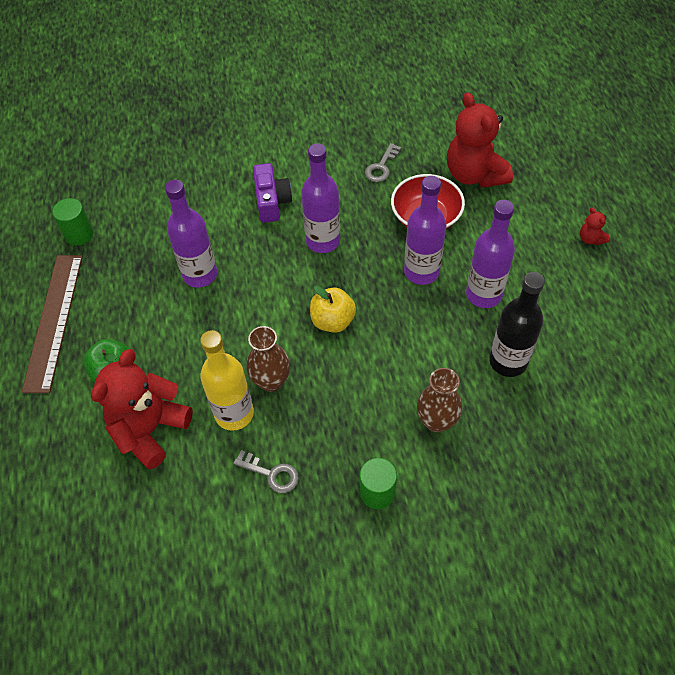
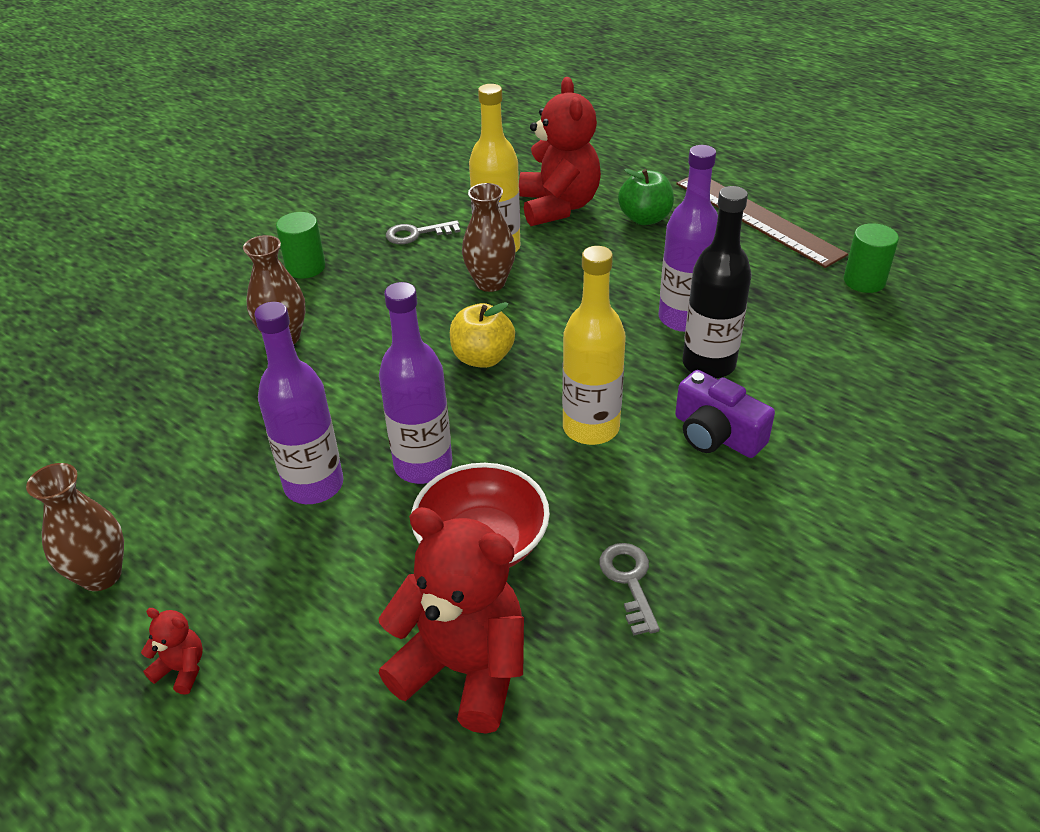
camera: 140 degrees right, 15 degrees down
(323, 241) = (591, 428): purple bottle -> yellow bottle
(508, 361) = (232, 429): black bottle -> black bottle (709, 364)
(614, 307) = (101, 575): none -> brown vase

